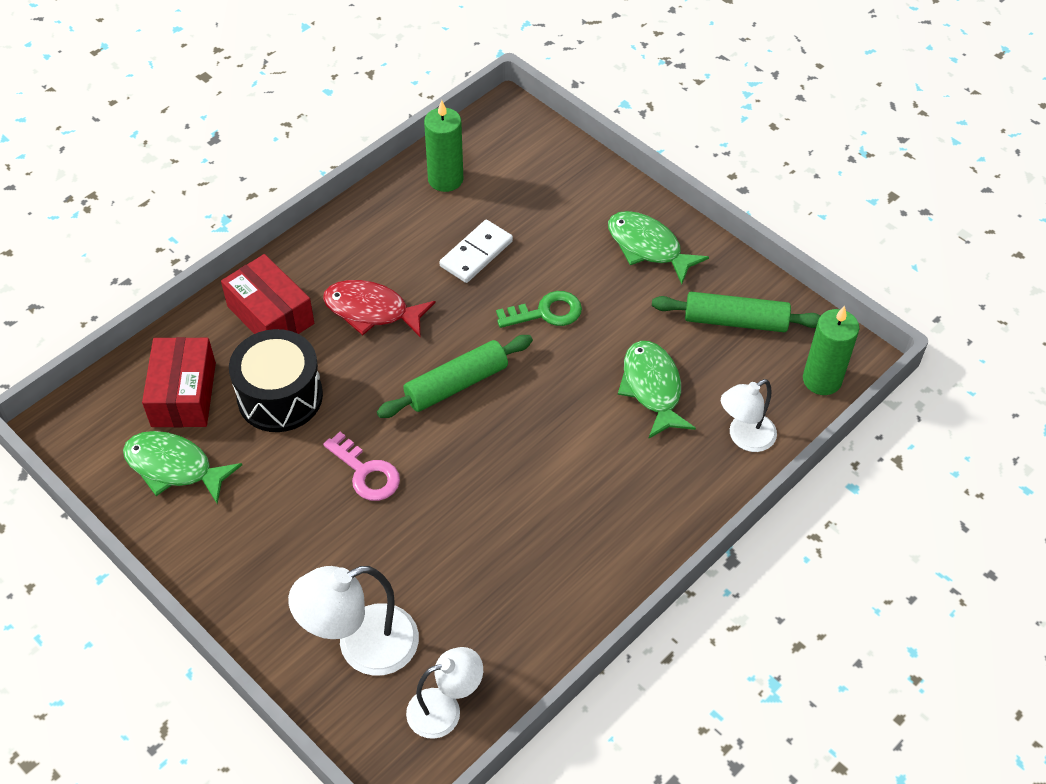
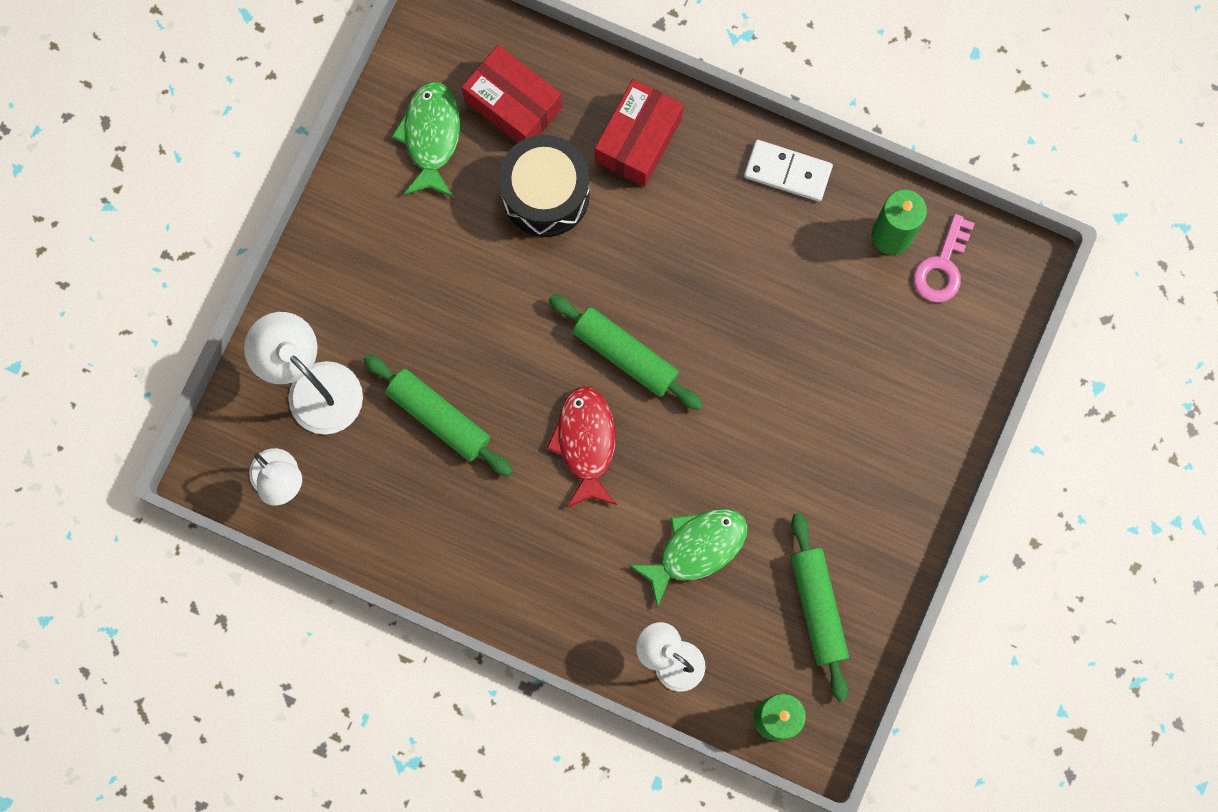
camera: 70 degrees right, 25 degrees up
(183, 394) = (513, 104): red box -> red box turned 60 degrees clockwise
(366, 472) = (491, 312): pink key -> pink key (942, 266)
(372, 311) = (683, 235): red fish -> red fish (586, 443)
(445, 547) = (439, 417): none -> green rolling pin
(476, 254) = (800, 309): white domino -> white domino (787, 172)
(546, 312) = (750, 409): green key -> none
(648, 247) = (883, 484): green fish -> none

